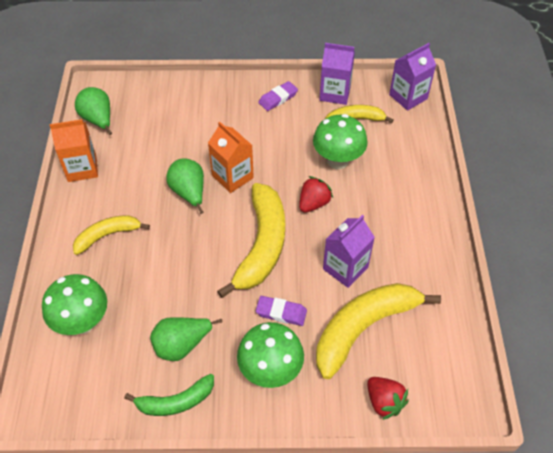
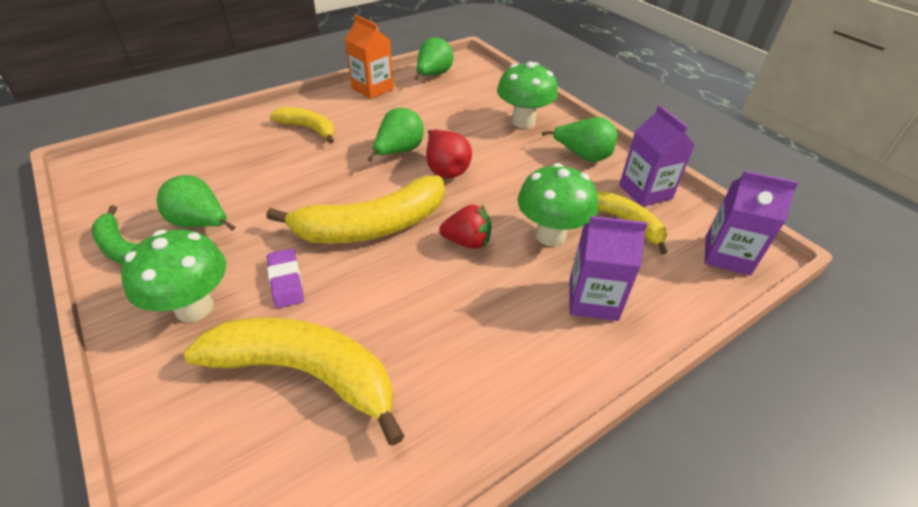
camera: 55 degrees right, 10 degrees down
(83, 322) = (200, 155): green mushroom -> green mushroom (523, 122)
(232, 176) = (446, 169): orange carton -> red pear
(278, 98) = (583, 156): purple eraser -> green pear
(345, 268) = (393, 312): purple carton -> purple carton (593, 299)
(384, 402) = (185, 456): red strawberry -> none

